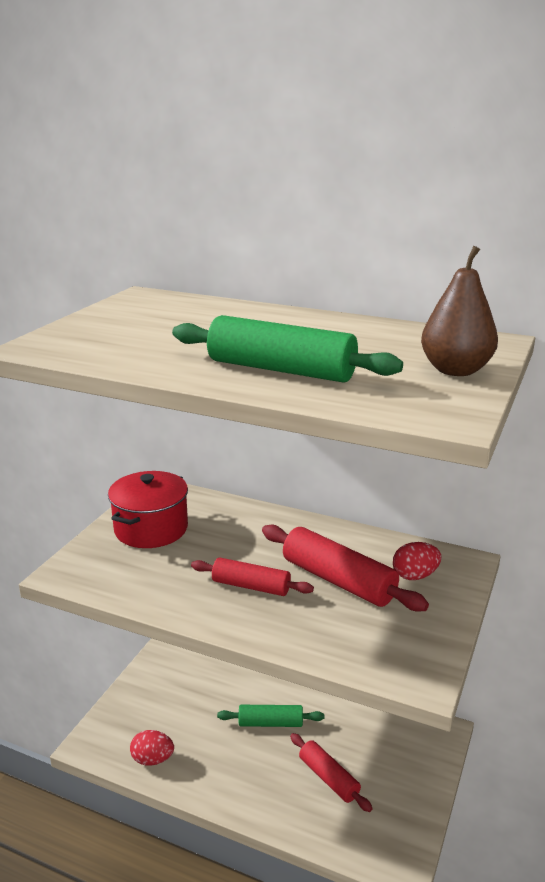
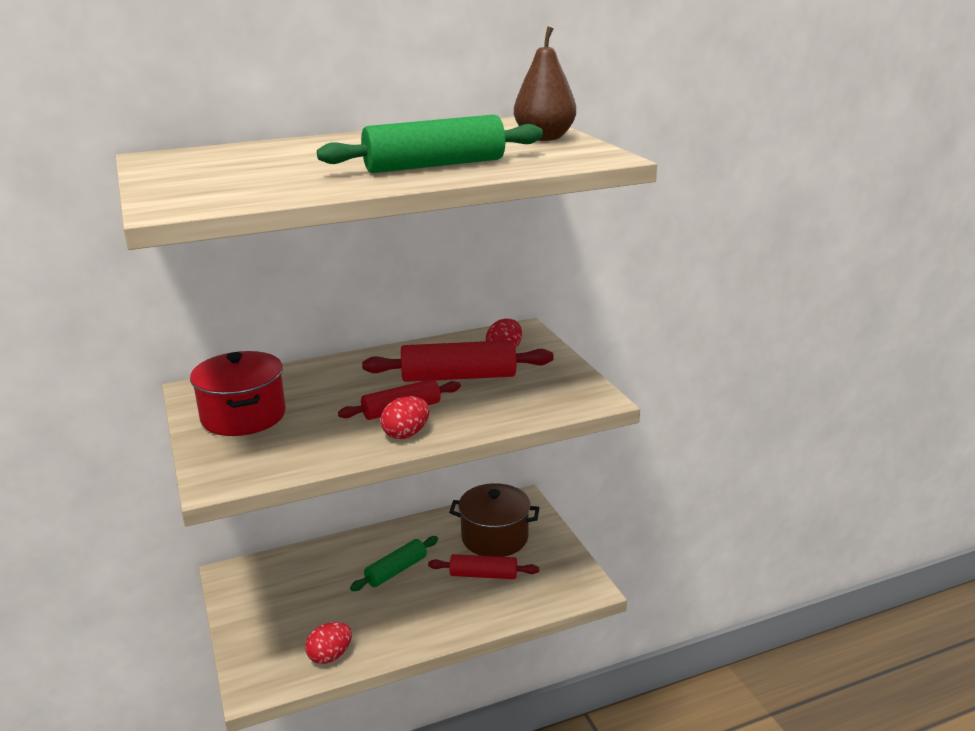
camera: 45 degrees left, 0 degrees up
(221, 611) = (406, 434): none -> red egg
(377, 750) = (494, 537): none -> brown pot

